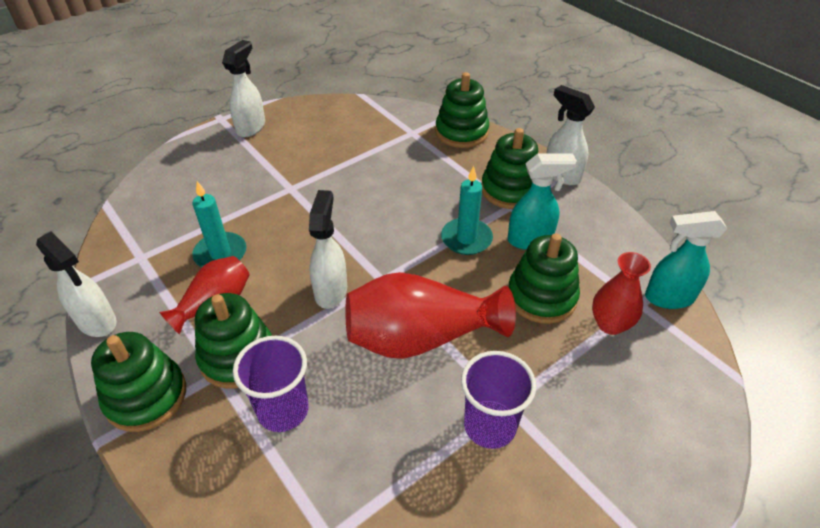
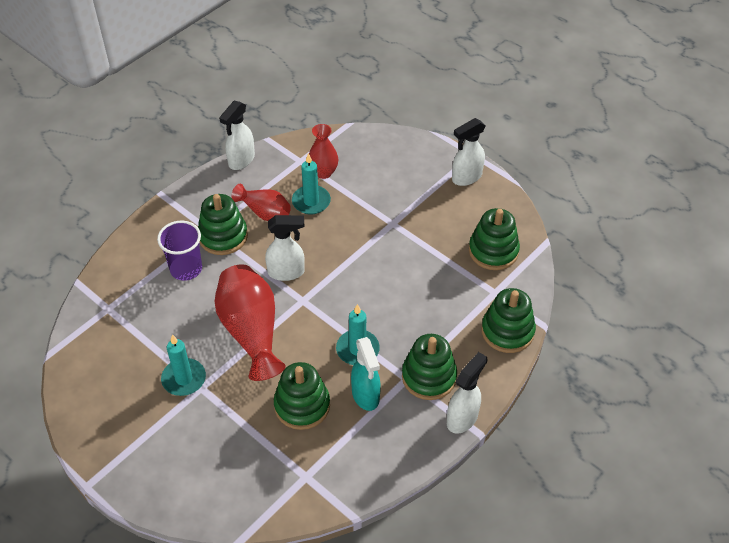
camera: 80 degrees right, 5 degrees up
(146, 396) = (189, 202): green stacking toy -> green stacking toy (493, 251)
(251, 127) = (466, 177): white spray bottle -> white spray bottle turned 135 degrees clockwise
(489, 426) = (184, 379): purple cup -> turquoise candle
(610, 324) = (280, 453): red vase -> red vase (323, 172)
(668, 297) = (316, 498): turquoise spray bottle -> none

